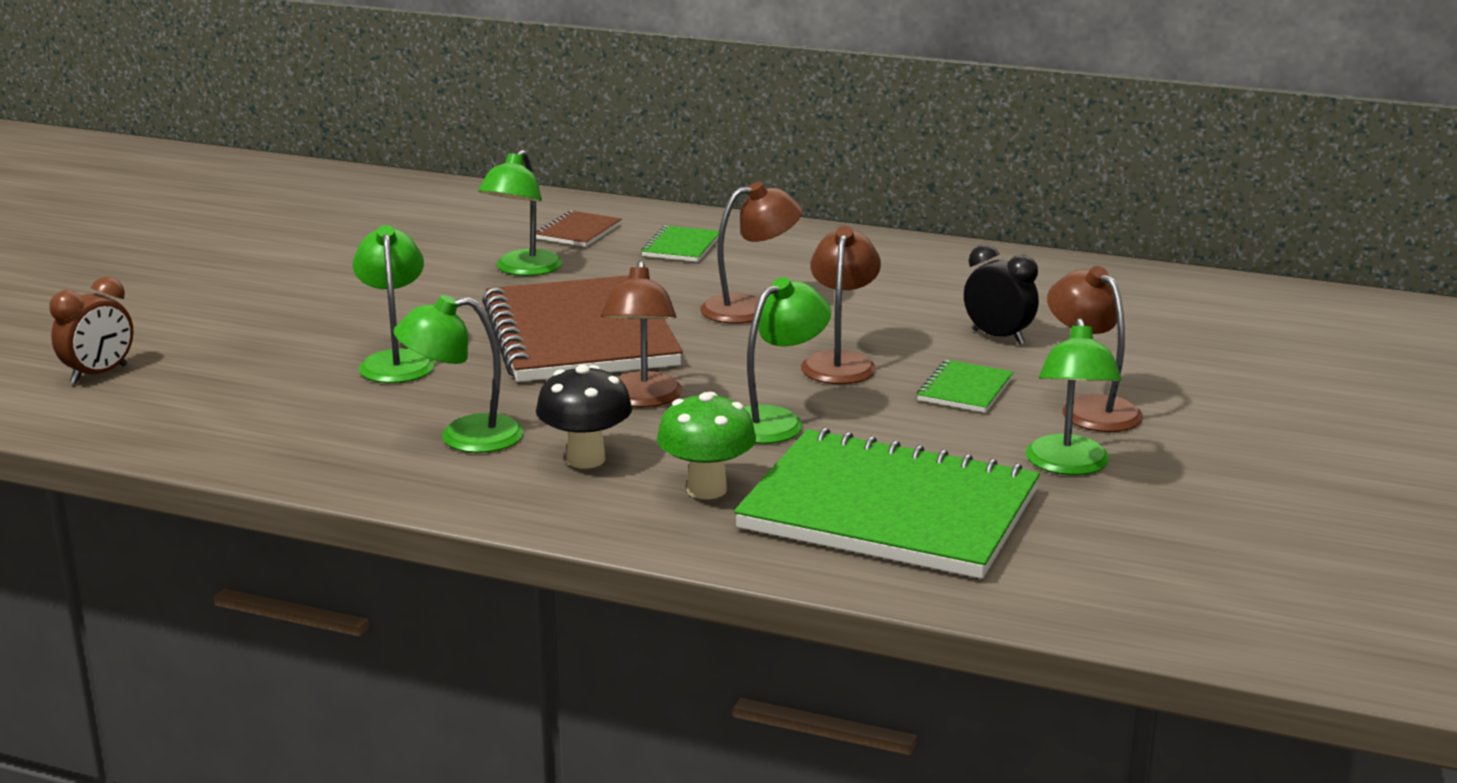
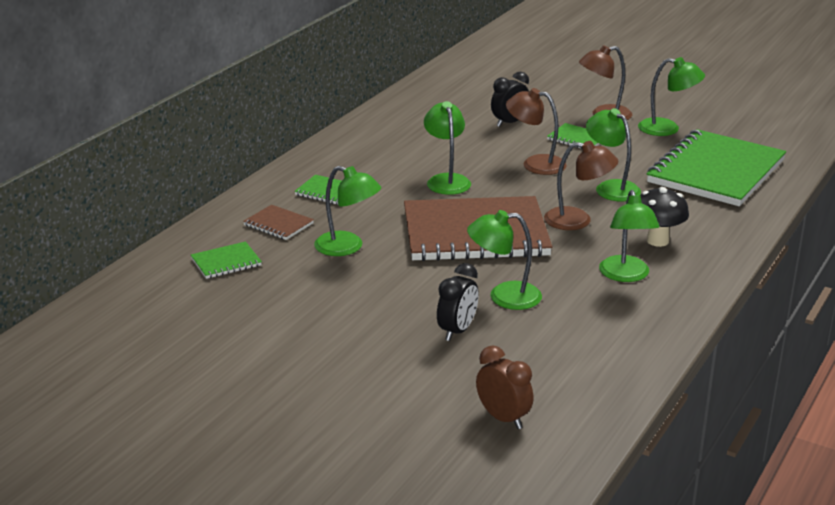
camera: 80 degrees left, 5 degrees up
(305, 340) = (457, 331): none -> black clock
(474, 219) = (226, 262): none -> green notebook
(706, 489) = (694, 211): green mushroom -> none
(750, 308) = (446, 180): brown lamp -> green lamp

